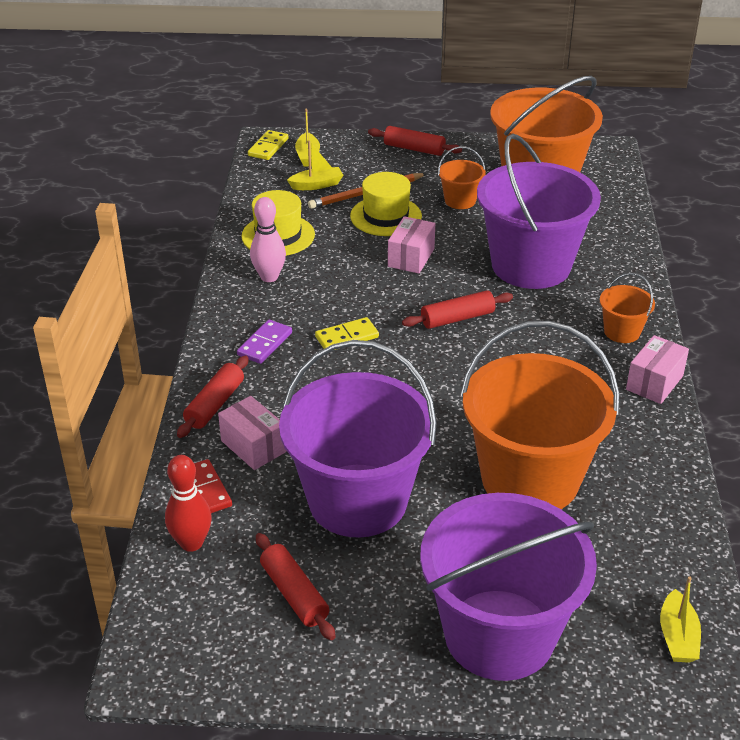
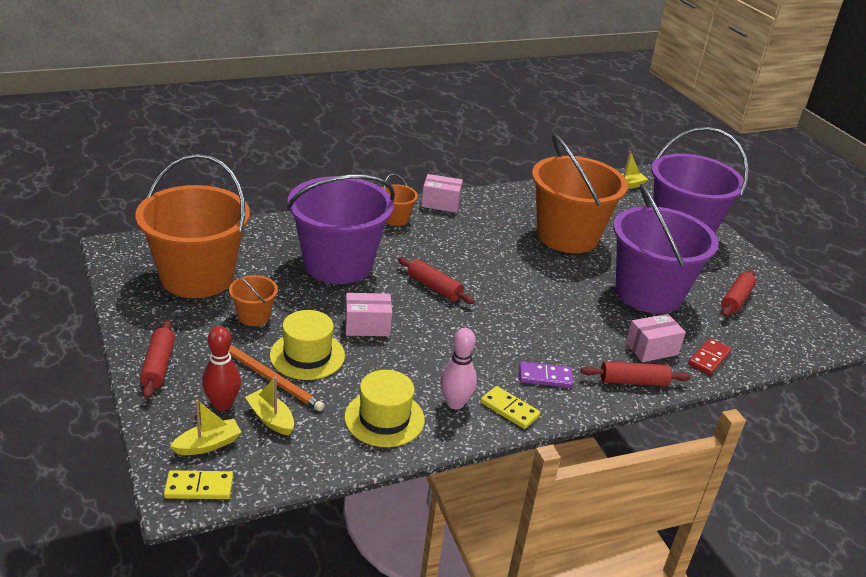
camera: 120 degrees left, 5 degrees down
(191, 543) = (751, 350): red bowling pin -> red bowling pin (222, 404)
(253, 446) = (651, 349): pink box -> pink box turned 45 degrees clockwise
(347, 337) = (500, 336): yellow domino -> yellow domino (509, 409)

